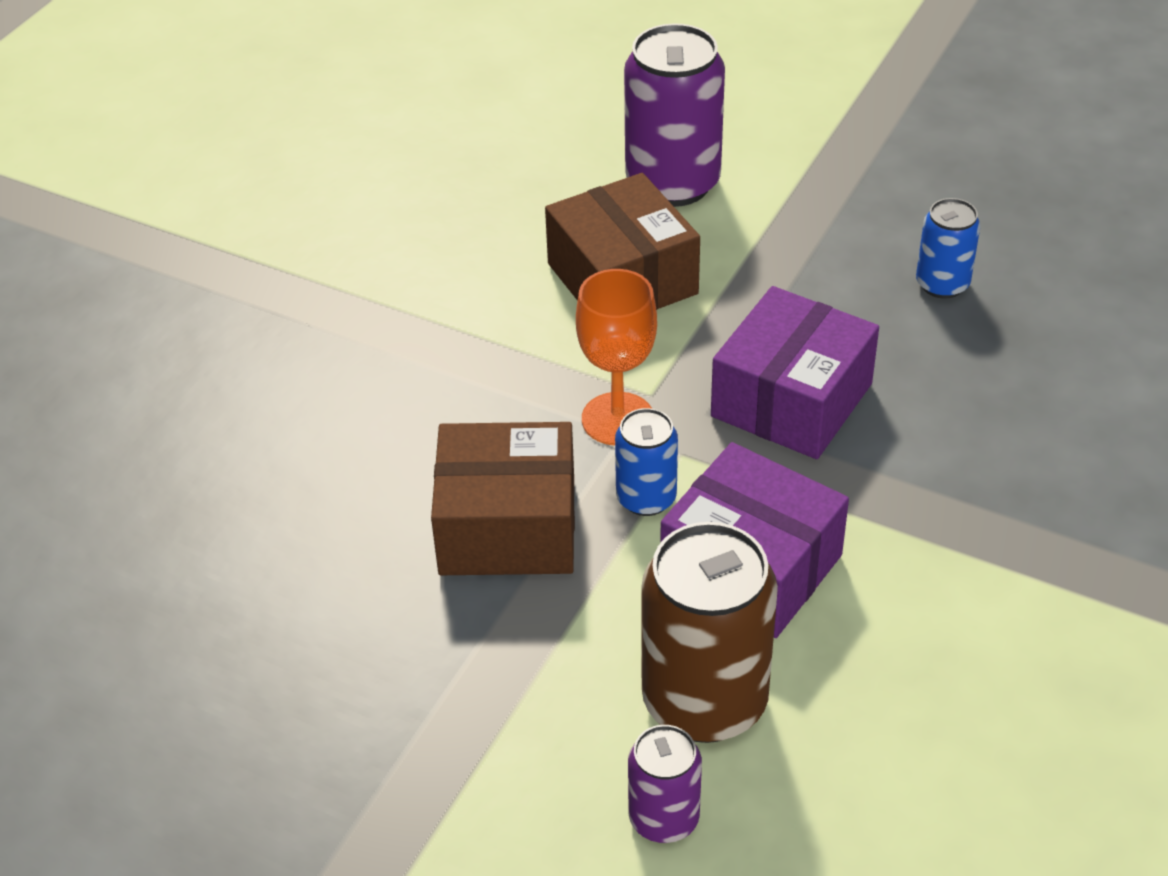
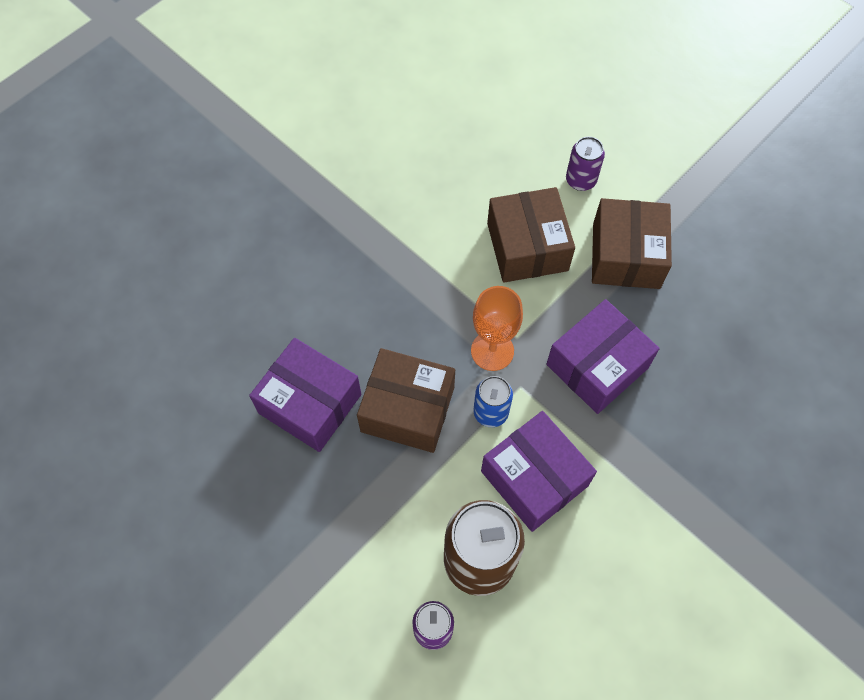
camera: 15 degrees right, 20 degrees up
(339, 558) = (310, 403): none -> purple box
(672, 183) = (580, 180): purple can -> purple can, size x0.53
(779, 256) = (626, 255): none -> brown box
(942, 284) = (717, 304): blue can -> none

